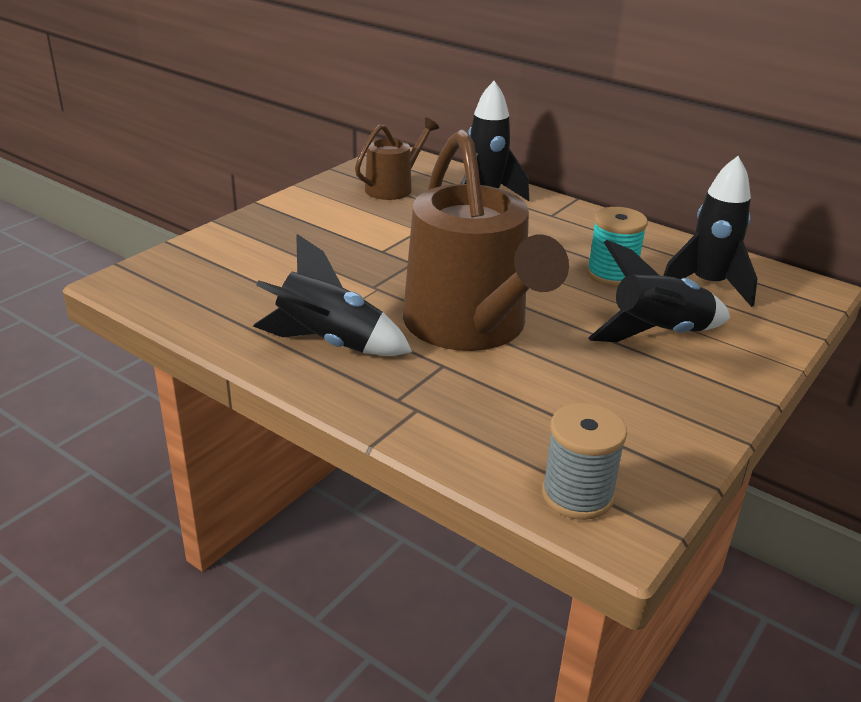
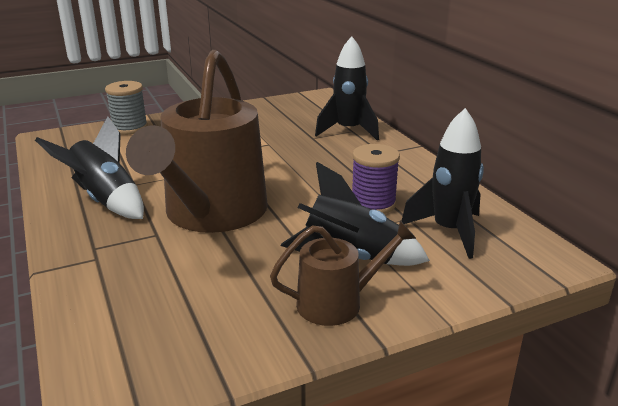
camera: 30 degrees right, 5 degrees down
(393, 188) = (288, 115): brown watering can -> brown watering can (337, 303)
(577, 495) = (112, 358): grey spool -> grey spool (130, 128)
(611, 274) = (373, 204): turquoise spool -> purple spool

